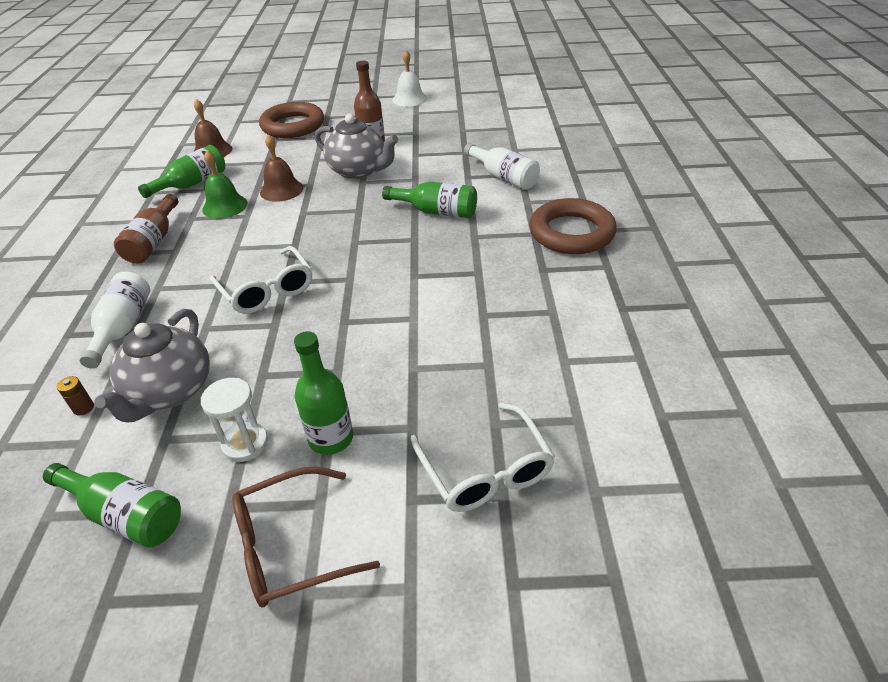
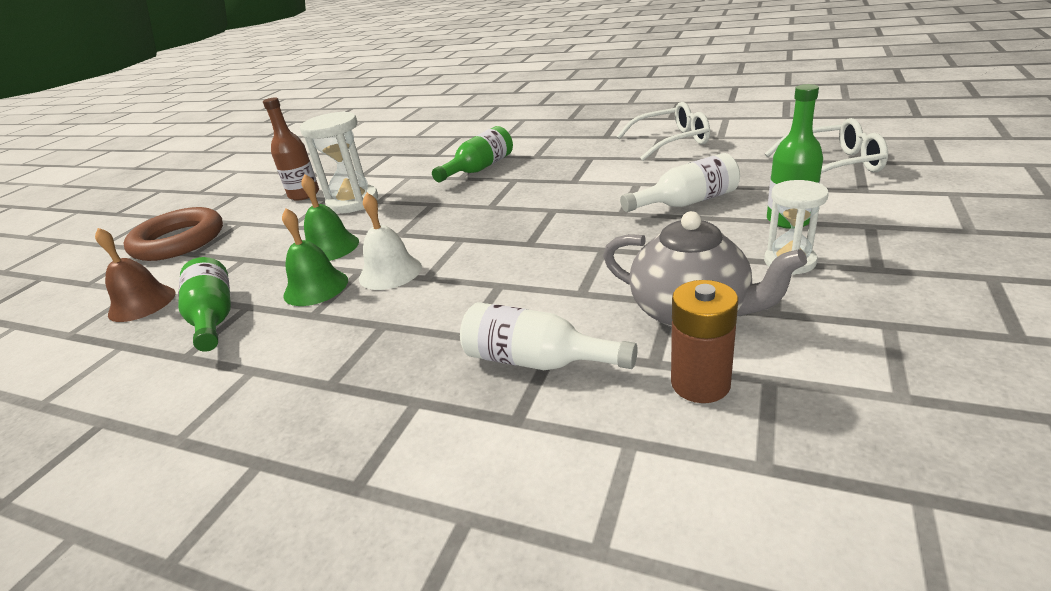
camera: 65 degrees left, 10 degrees down
(83, 408) = (700, 383): brown battery -> brown battery, size x2.00
(125, 515) = (894, 332): green bottle -> none
(154, 241) = (337, 346): brown bottle -> none
(267, 290) = (536, 254): white glasses -> white glasses (671, 141)
(281, 190) = (330, 247): brown bell -> green bell
(291, 546) = (922, 237): brown glasses -> none
(359, 171) = (353, 202): grey teapot -> white hourglass
(409, 99) = (241, 174): white bell -> white bell (390, 272)
(503, 177) = (456, 142): white bottle -> white bottle (686, 202)
(571, 233) = (565, 125): brown ring -> none

